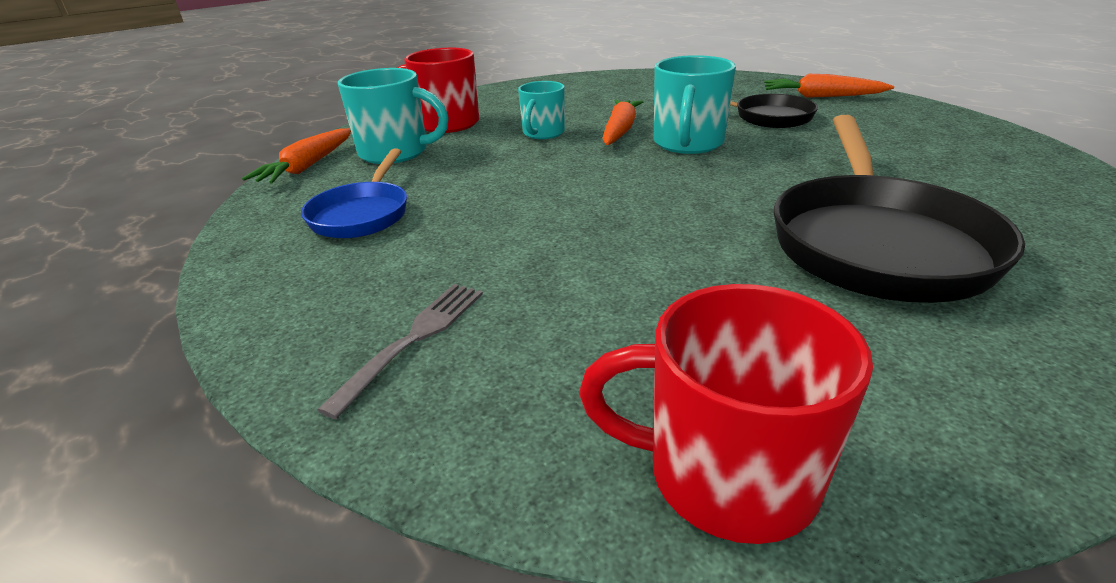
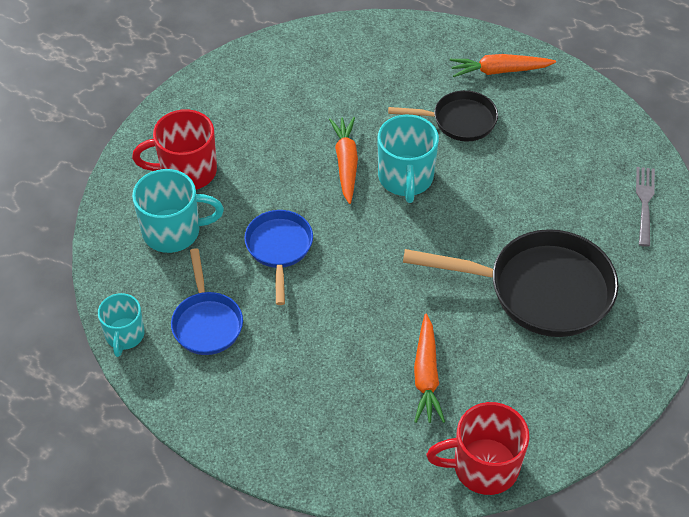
camera: 20 degrees left, 20 degrees up
(308, 166) = (112, 266): orange carrot -> orange carrot (426, 375)
(413, 340) = (315, 428): grey fork -> grey fork (645, 203)
(502, 173) = (279, 249): none -> blue pan
(543, 133) = (283, 177): turquoise mug -> turquoise mug (124, 335)
(875, 242) = (540, 290): black pan -> black pan turned 75 degrees counterclockwise

